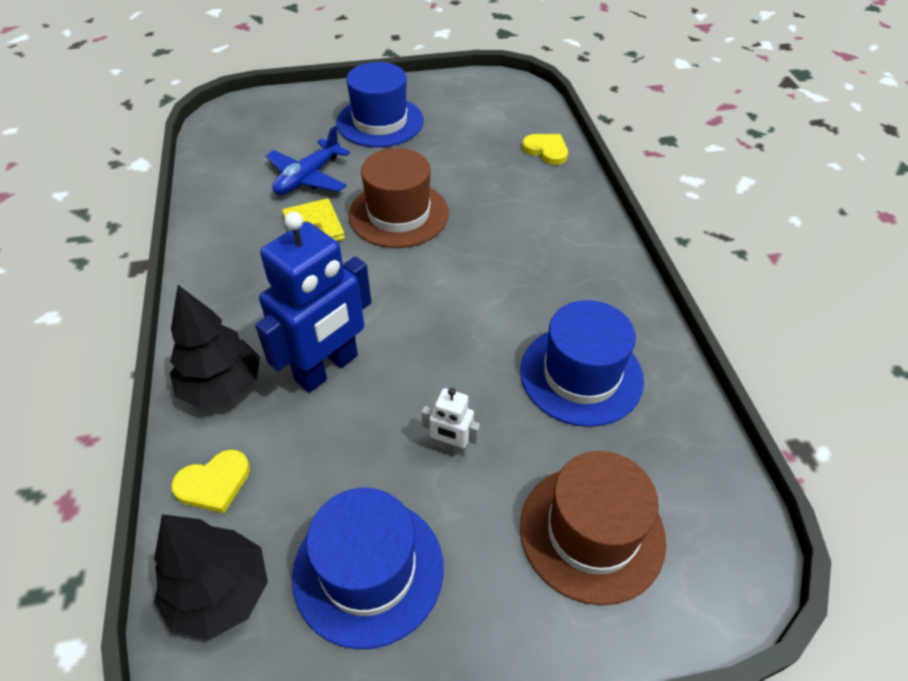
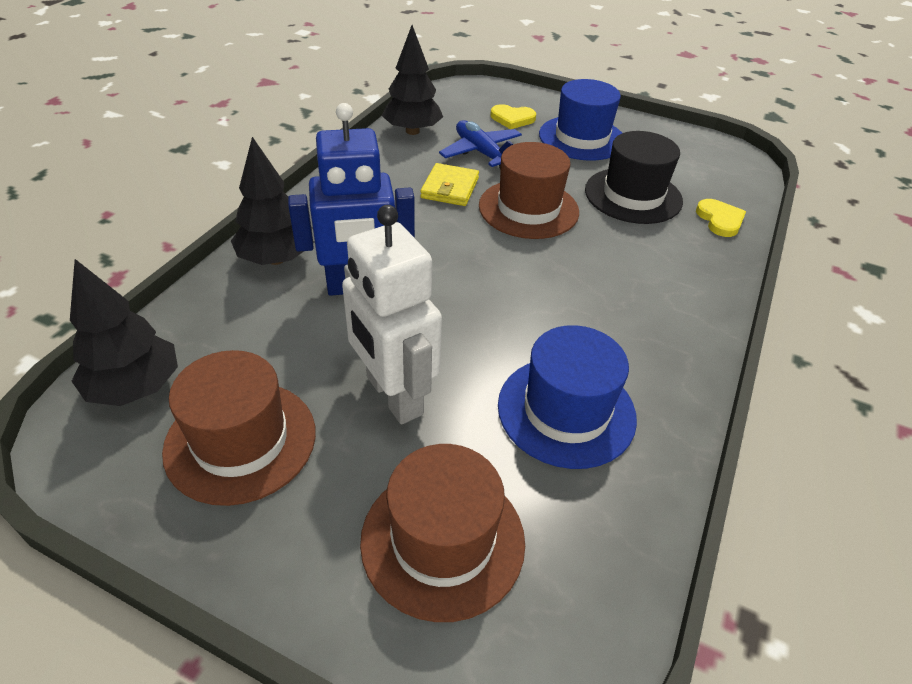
camera: 35 degrees right, 5 degrees down
(214, 483) = (206, 316): yellow heart -> yellow heart (512, 119)
(221, 184) = (412, 131): none -> black tree
(308, 178) = (481, 153): blue plane -> blue plane turned 75 degrees clockwise
(368, 570) = (241, 440): blue hat -> brown hat
(451, 446) = (393, 396): white robot -> white robot, size x2.20
(467, 159) = (633, 195): none -> black hat

